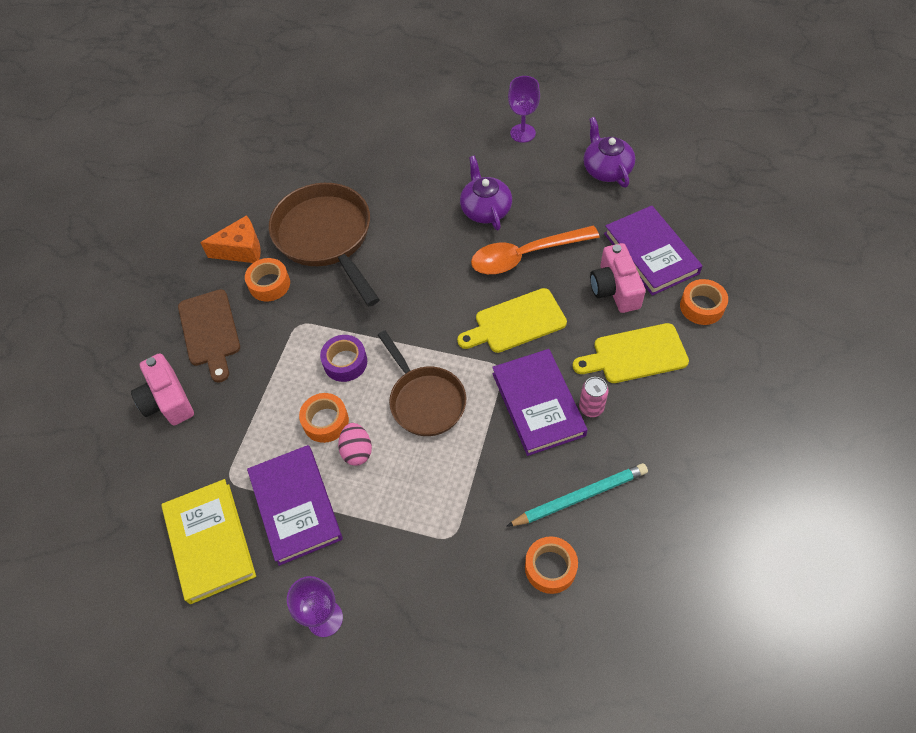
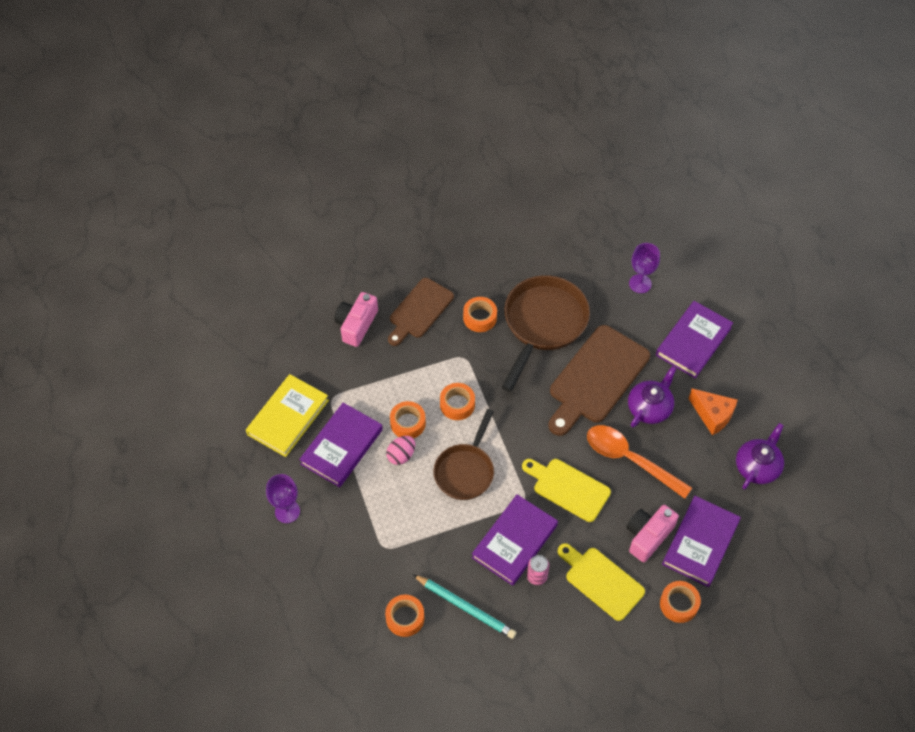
camera: 50 degrees right, 0 degrees up
(241, 250) = (492, 281): orange cheese -> orange cheese (712, 415)
(345, 362) = (457, 404): purple tape -> orange tape
(420, 231) = (596, 378): none -> brown cutting board
(448, 140) = (693, 341): none -> purple book
(522, 133) = (744, 386): purple goblet -> purple goblet (640, 283)

